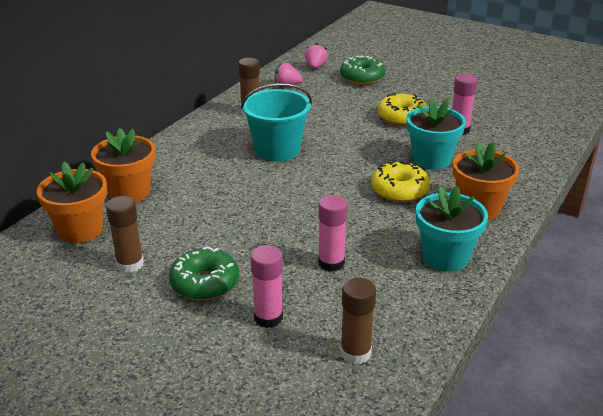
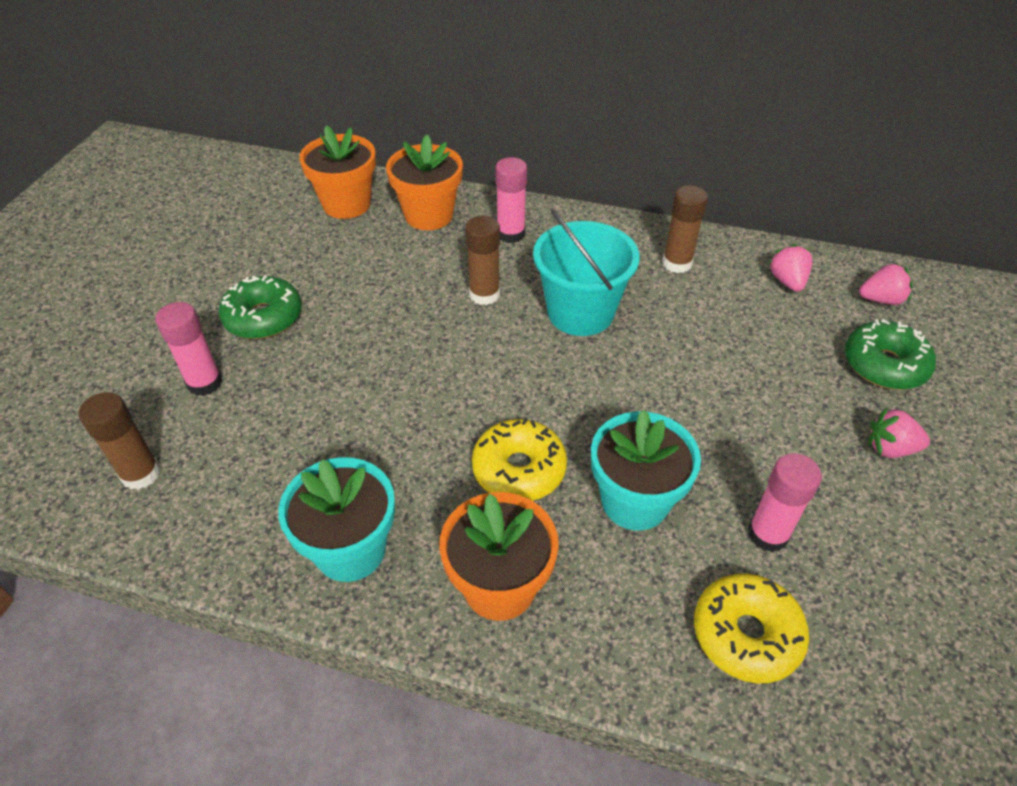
camera: 75 degrees right, 15 degrees up
(130, 264) = (291, 254): brown glue stick -> brown glue stick (484, 294)
(331, 263) = (316, 420): pink glue stick -> pink glue stick (511, 234)
(401, 117) = (765, 441): yellow donut -> yellow donut (746, 634)
(416, 90) = (890, 448): none -> pink strawberry

